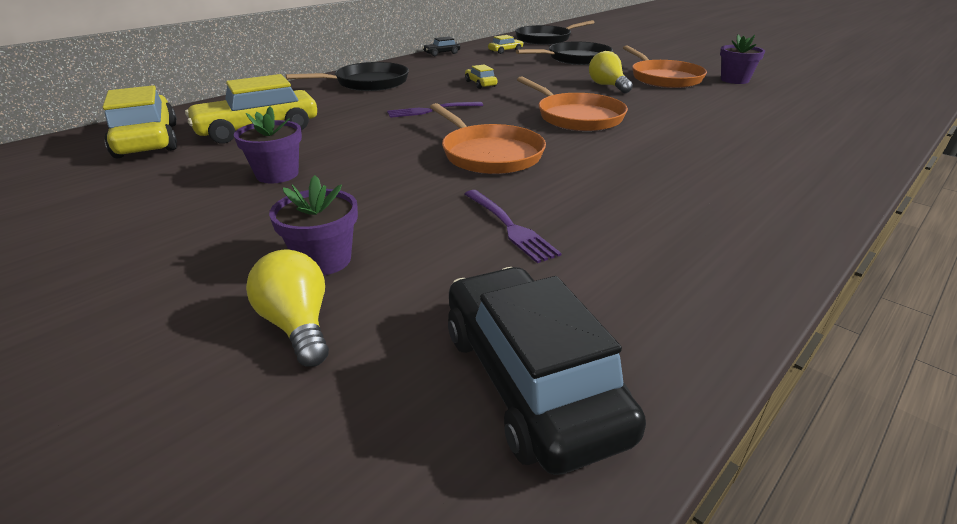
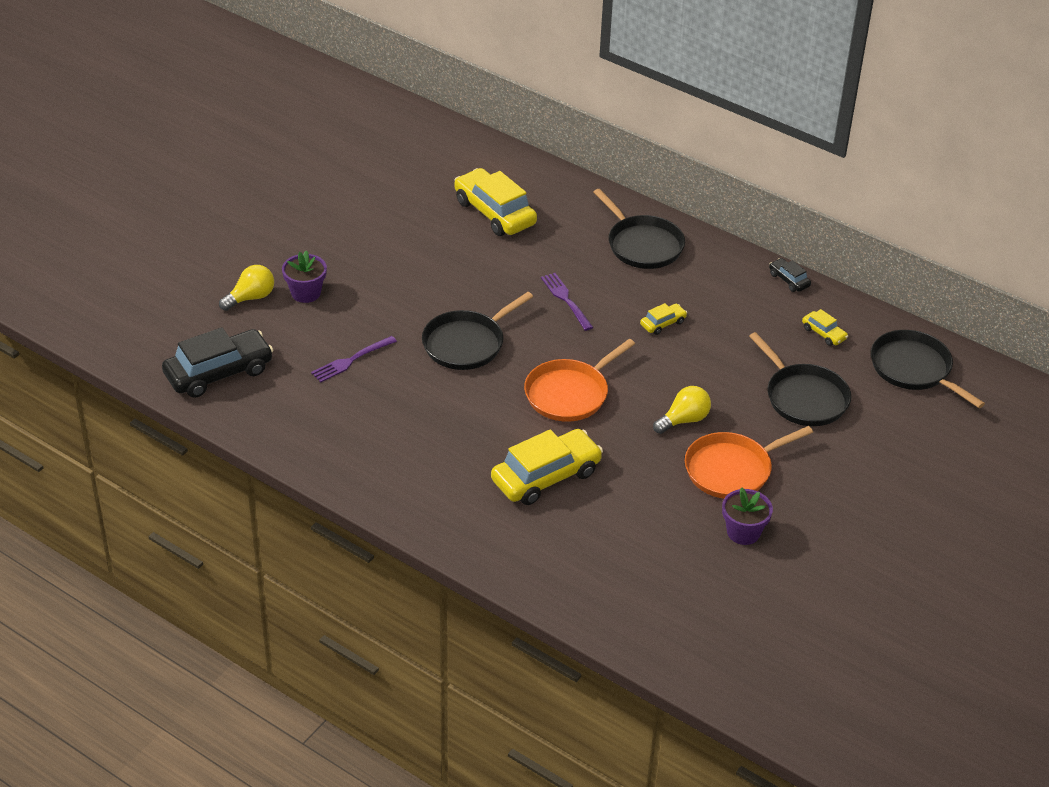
camera: 80 degrees right, 10 degrees up
(147, 140) = (461, 167): yellow car -> yellow car (546, 476)
(277, 174) = (411, 246): purple flower pot -> none
(489, 154) = (466, 343): orange pan -> black pan

